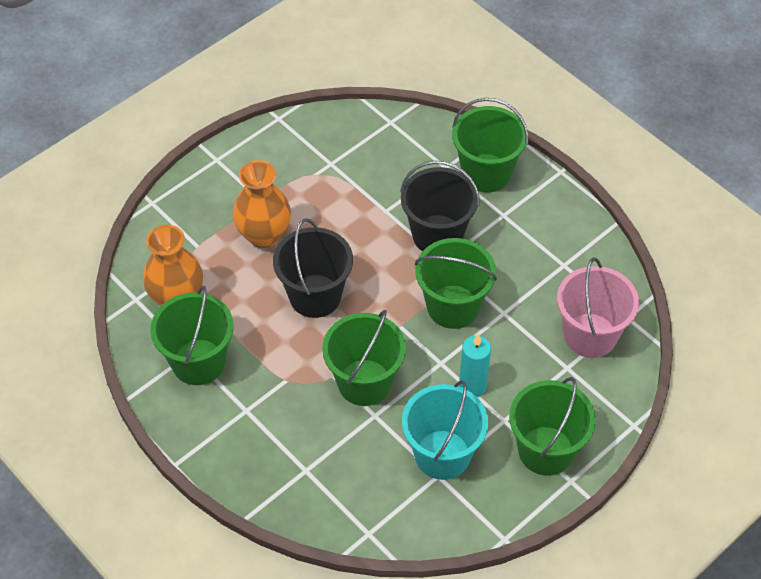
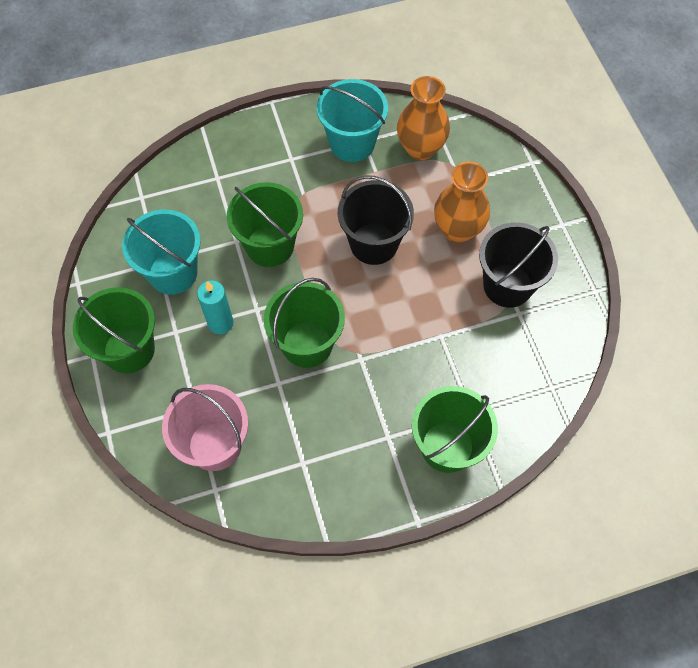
camera: 115 degrees right, 10 degrees up
(198, 362) = (352, 143): green bucket -> turquoise bucket
(437, 235) = (392, 367): black bucket -> black bucket (507, 285)

